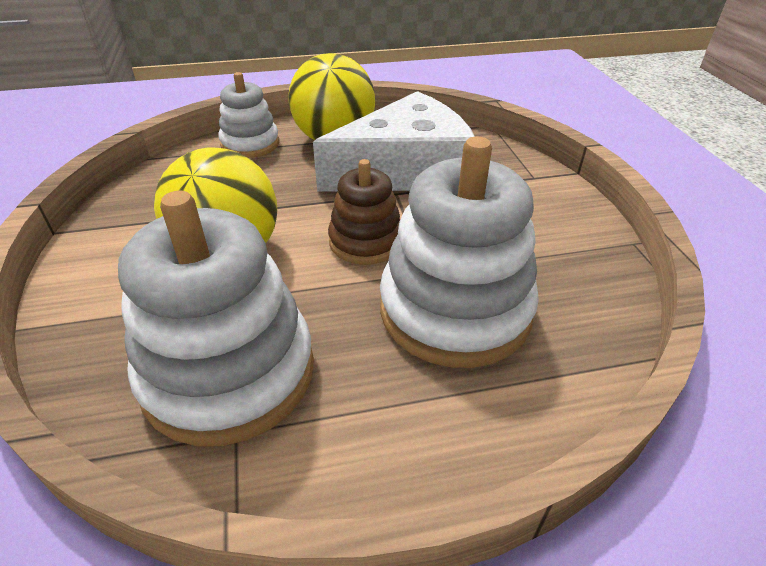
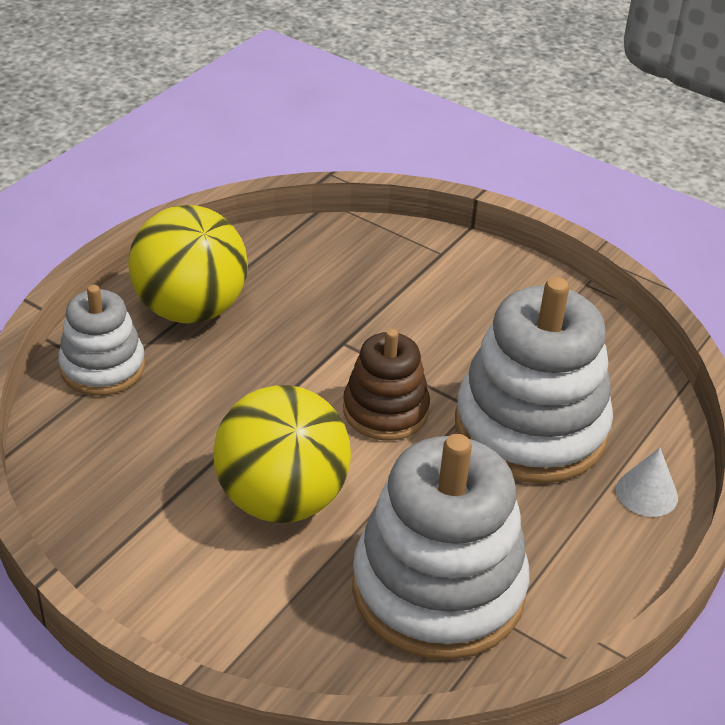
camera: 45 degrees left, 0 degrees up
(405, 170) = (317, 309): white cheese -> none
(494, 422) = (646, 493): none -> white cone

